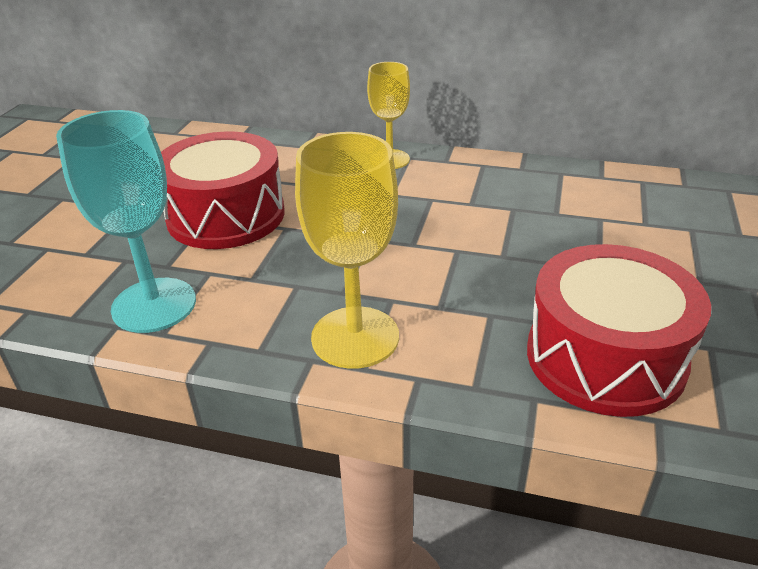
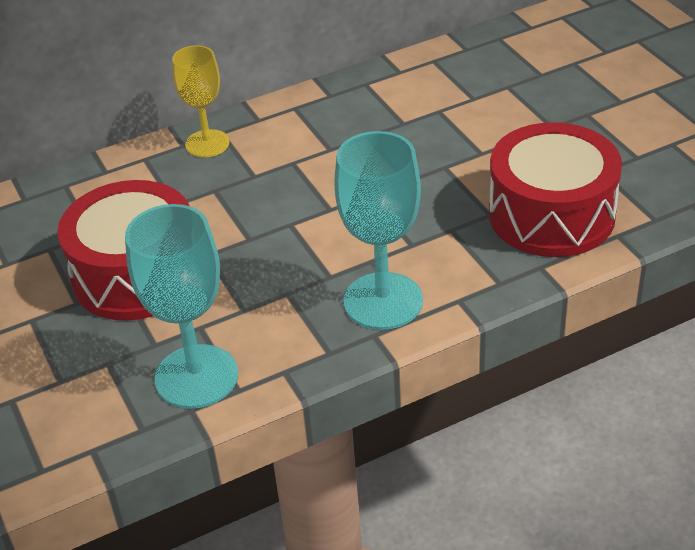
camera: 40 degrees left, 5 degrees up
(355, 337) = (383, 301): yellow goblet -> turquoise goblet

